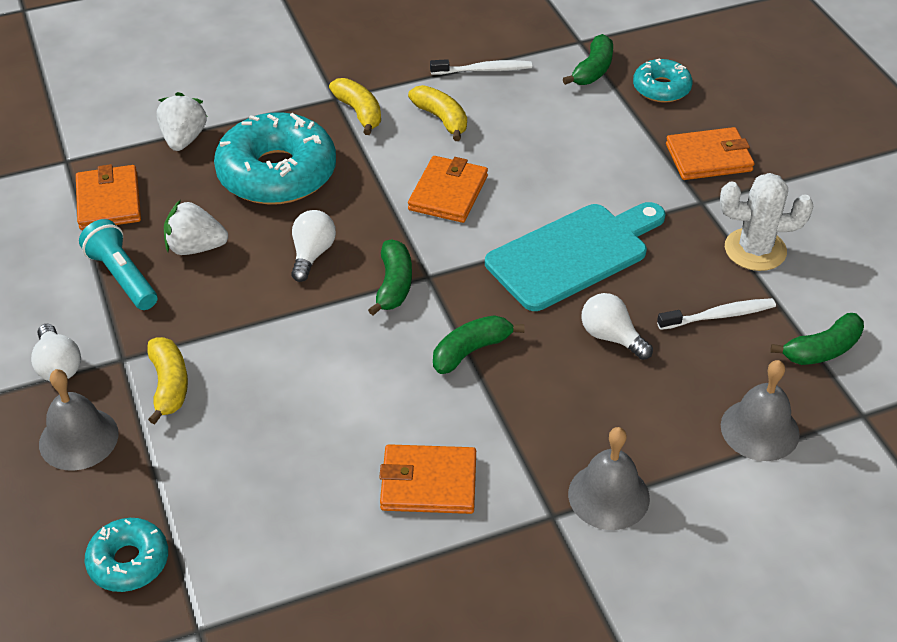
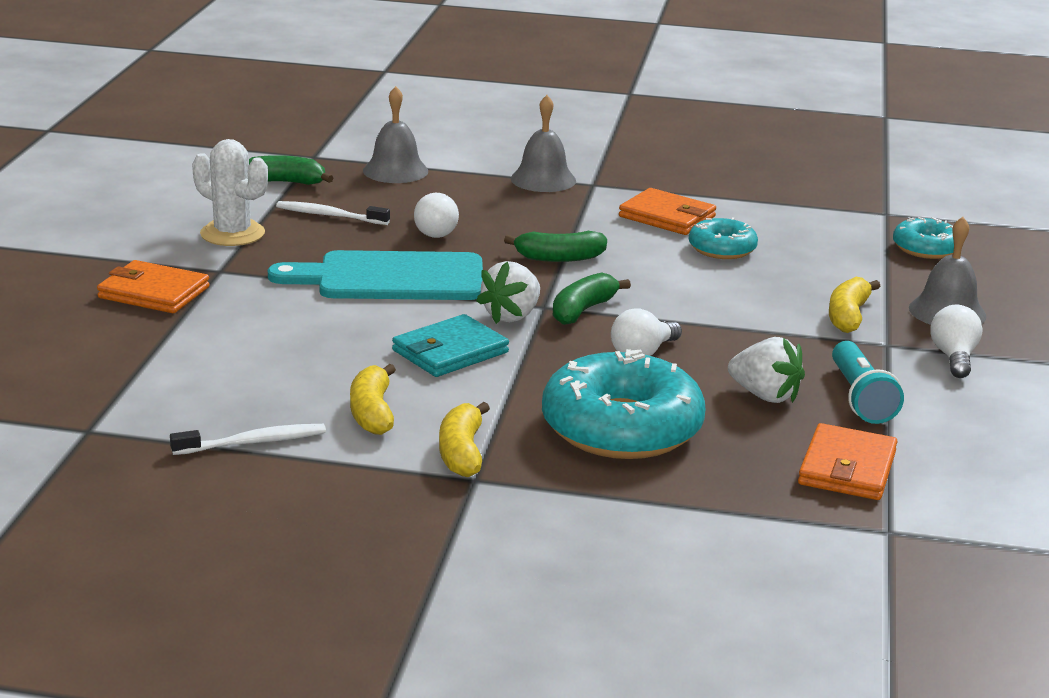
camera: 150 degrees left, 20 degrees down
(184, 139) = (713, 501): white strawberry -> white strawberry (512, 316)
(448, 193) = (450, 351): orange wallet -> turquoise wallet
(483, 70) = (252, 442): white toothbrush -> white toothbrush turned 135 degrees clockwise
(593, 70) = (128, 396): green banana -> none
(661, 88) = (88, 355): turquoise donut -> turquoise donut (722, 249)

